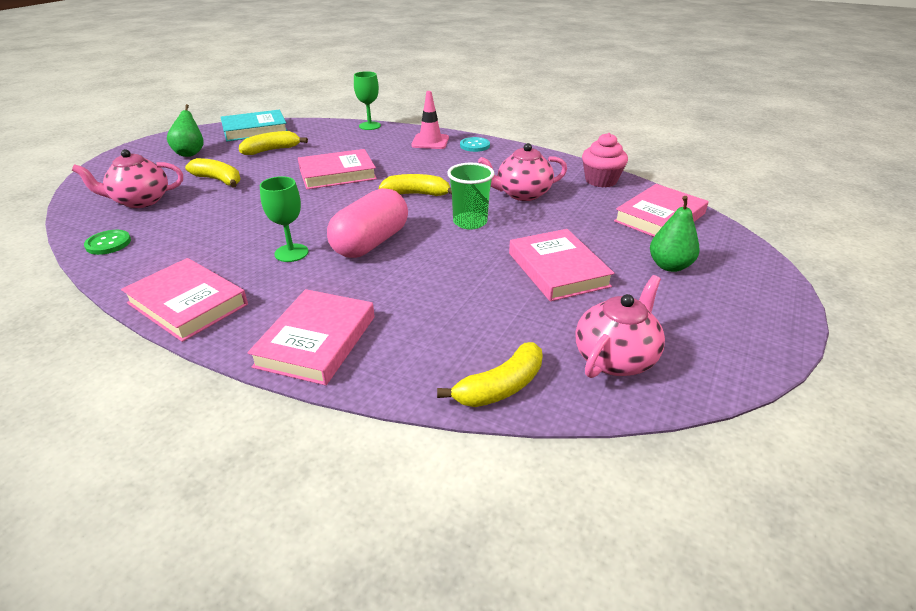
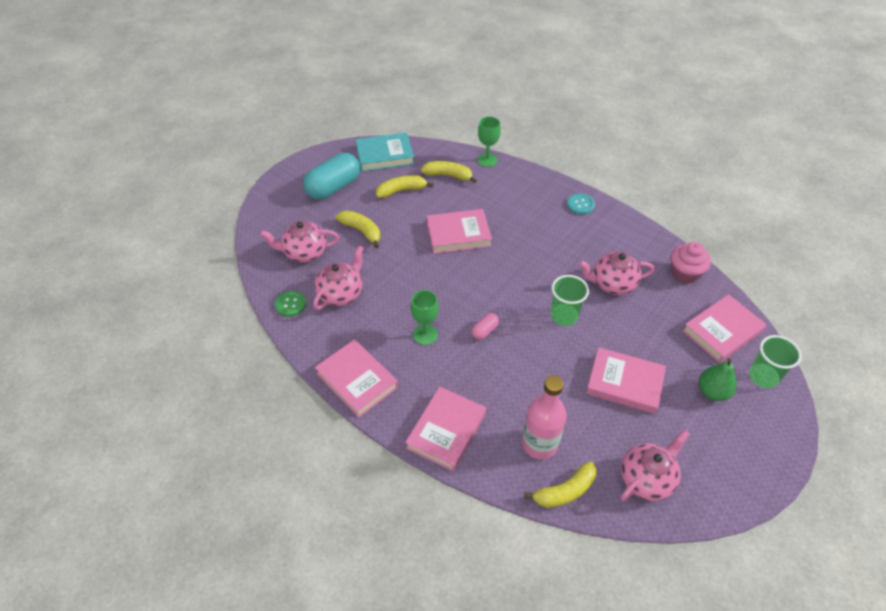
camera: 10 degrees right, 15 degrees up
(181, 229) = (341, 293): none -> pink teapot
(190, 153) = (334, 187): green pear -> turquoise capsule
(371, 243) = (484, 331): pink capsule -> pink capsule, size x0.45
(417, 194) = (524, 272): yellow banana -> yellow banana (448, 175)
(430, 142) = (541, 193): pink traffic cone -> none
(455, 339) = (539, 444): none -> pink bottle
(558, 269) = (624, 383): pink book -> pink book turned 60 degrees counterclockwise
(723, 248) = (763, 377): none -> green cup

